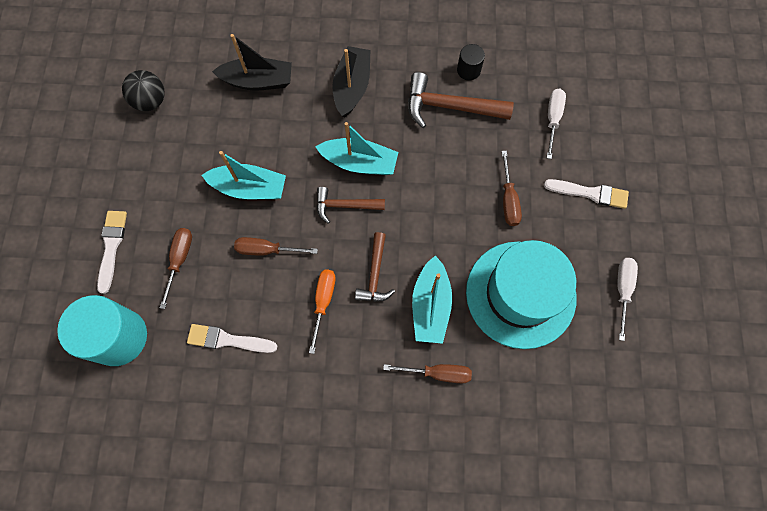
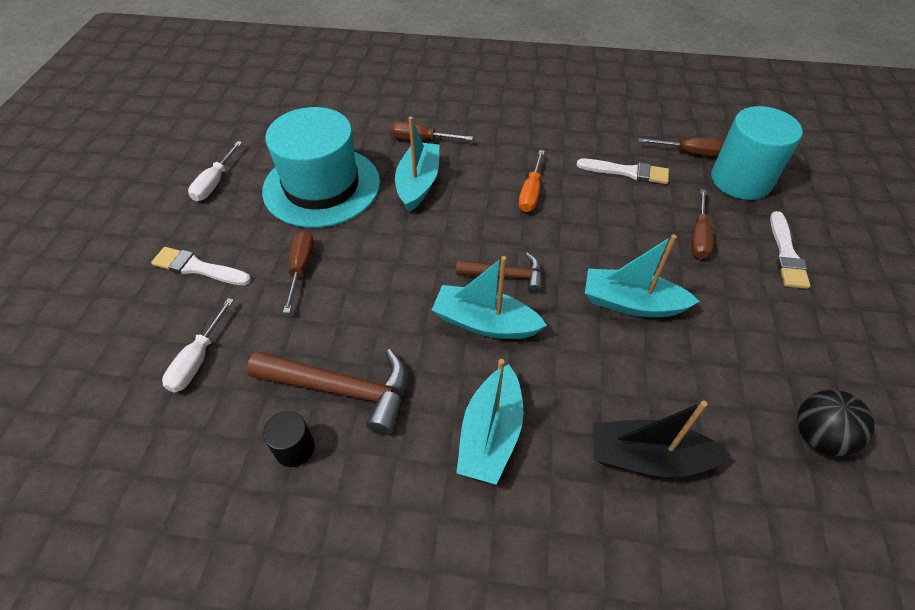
camera: 175 degrees left, 20 degrees down
(267, 250) = (598, 239): brown screwdriver -> brown screwdriver (690, 152)
(352, 87) = (490, 434): black boat -> turquoise boat
(375, 274) = (474, 211): brown hammer -> none

